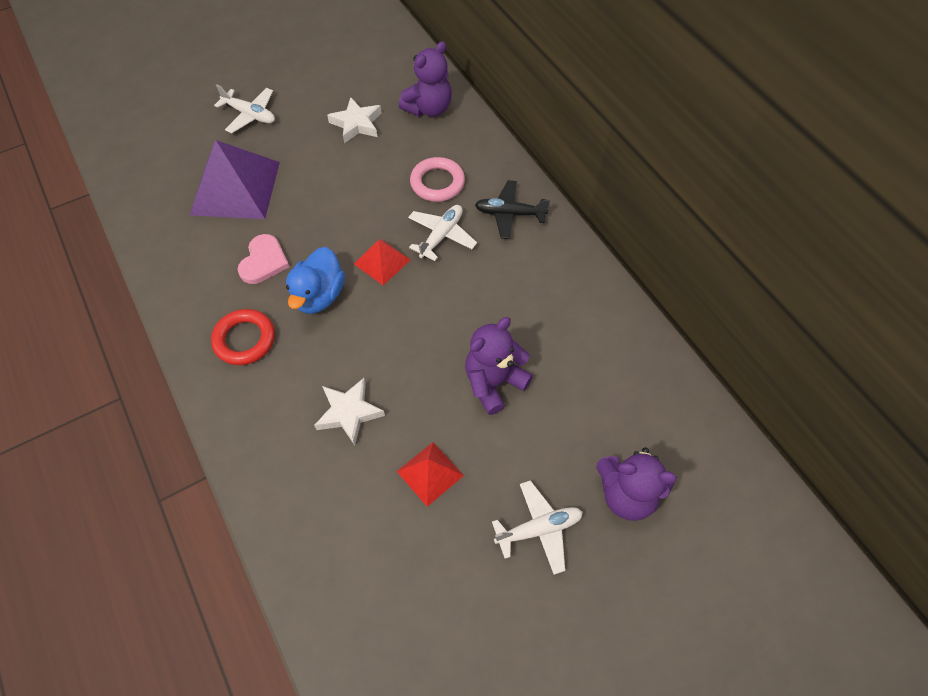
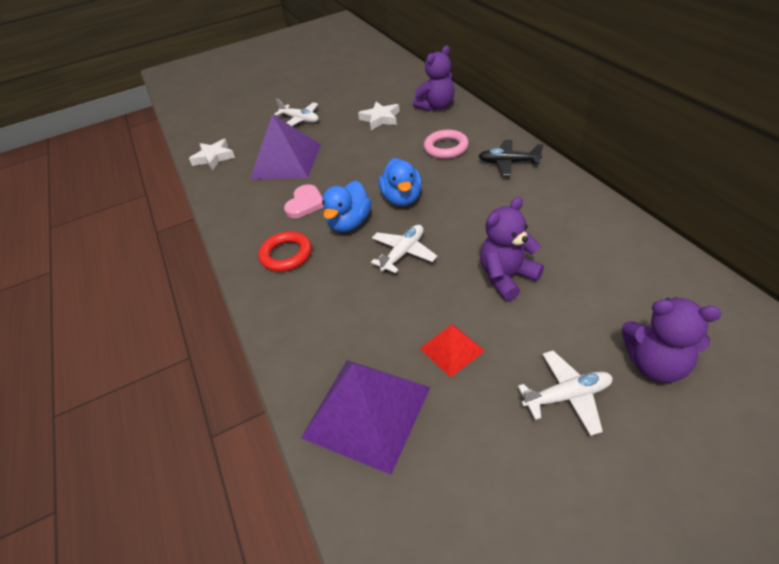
camera: 10 degrees right, 15 degrees down
(341, 545) = (367, 412): none -> purple pyramid
(349, 412) = (375, 303): white star -> white star (214, 157)
(382, 261) = (402, 198): red pyramid -> blue duck
(441, 236) = (451, 179): white plane -> white plane (403, 253)

